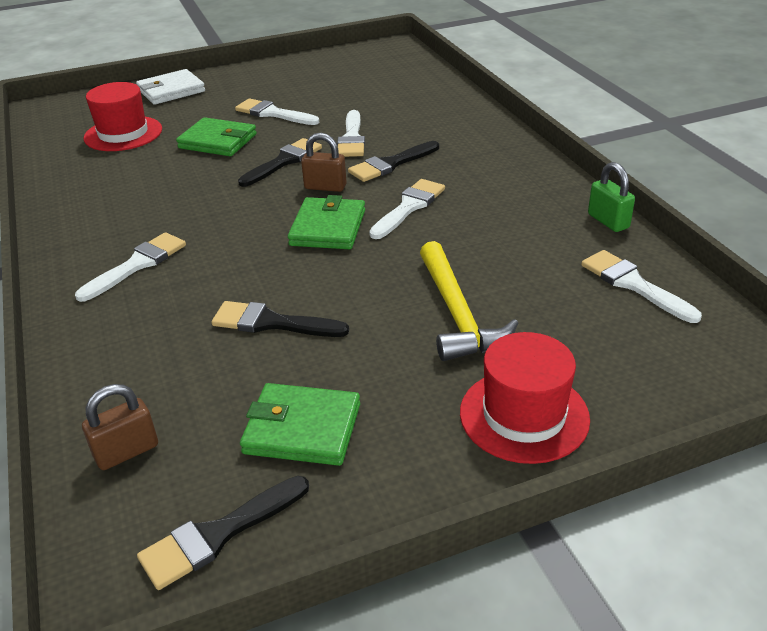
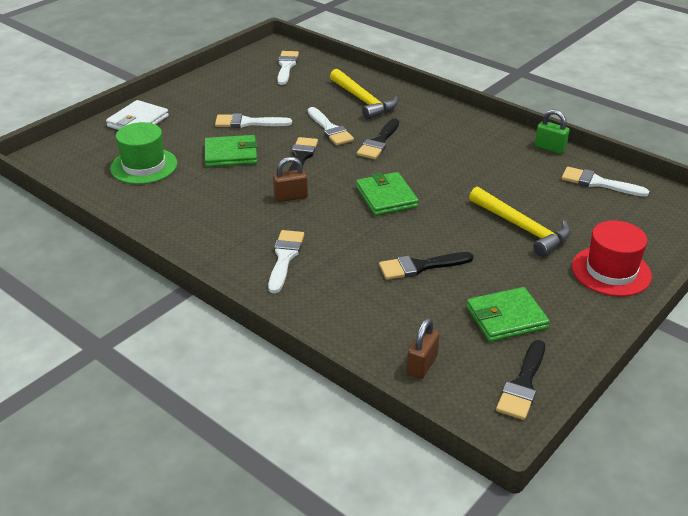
camera: 30 degrees left, 0 degrees up
(123, 134) = (144, 166): red hat -> green hat
(325, 187) = (352, 169): brown padlock -> brown padlock (291, 197)
(409, 207) = (423, 169): white brush -> white brush (286, 66)
(425, 116) = (363, 100): none -> yellow hammer

